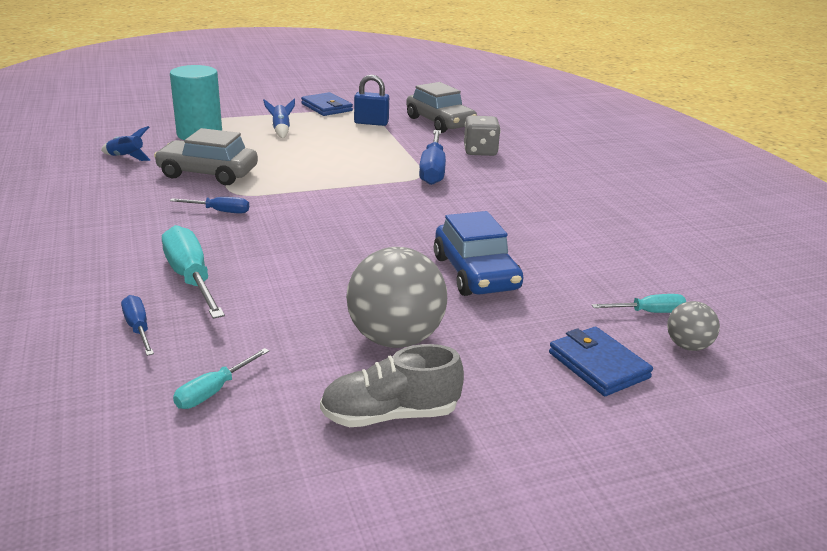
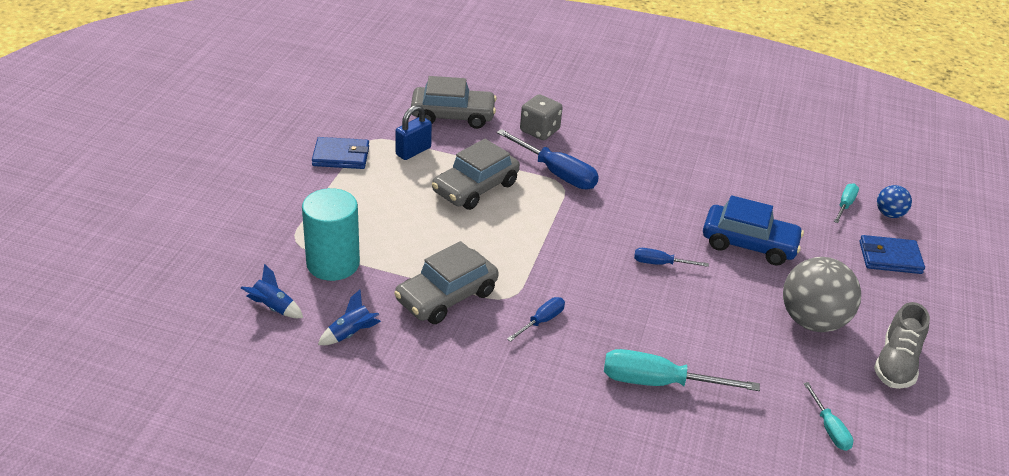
camera: 55 degrees left, 10 degrees up
(138, 328) = (721, 437): blue screwdriver -> blue screwdriver (660, 264)
(281, 130) = (376, 210): blue rocket -> blue rocket (273, 308)
(361, 150) = (475, 188): none -> grey car
(687, 346) = (889, 214): grey ball -> blue ball

